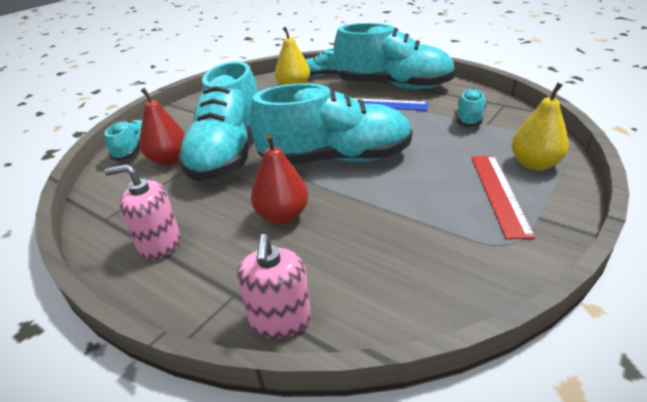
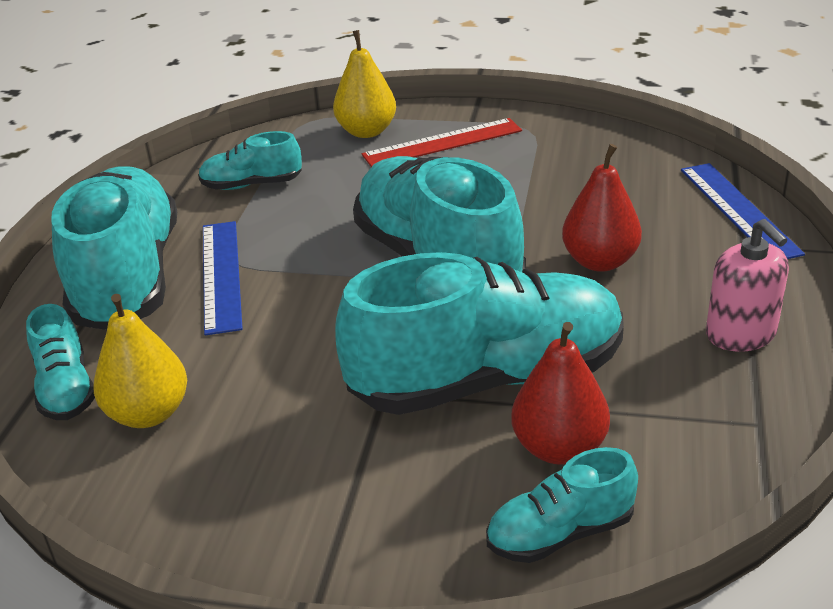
camera: 115 degrees left, 0 degrees up
(280, 319) = (739, 210): pink soap dispenser -> blue ruler

